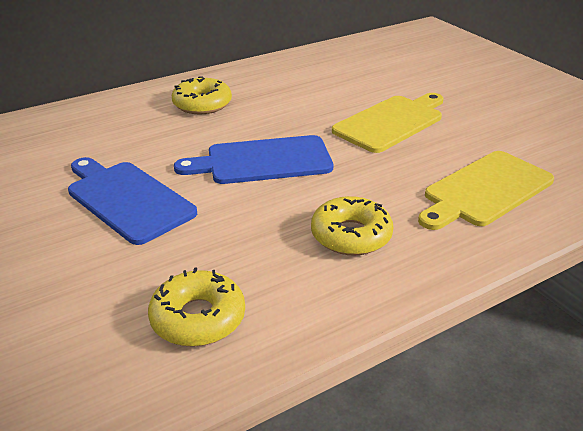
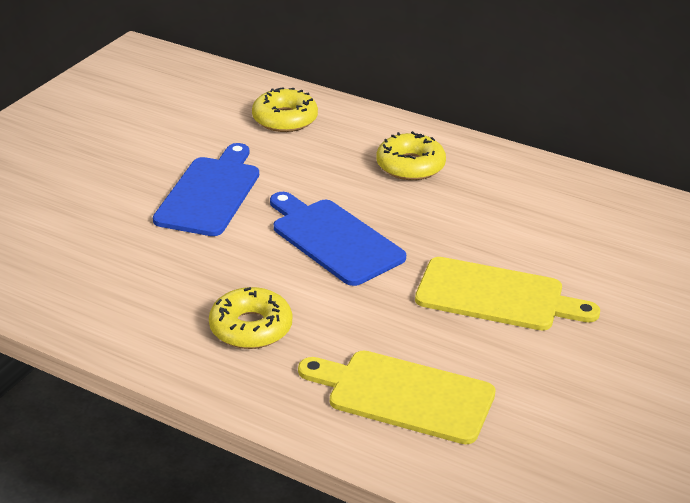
camera: 60 degrees right, 0 degrees up
(198, 318) = (88, 285): yellow donut -> yellow donut (285, 119)

